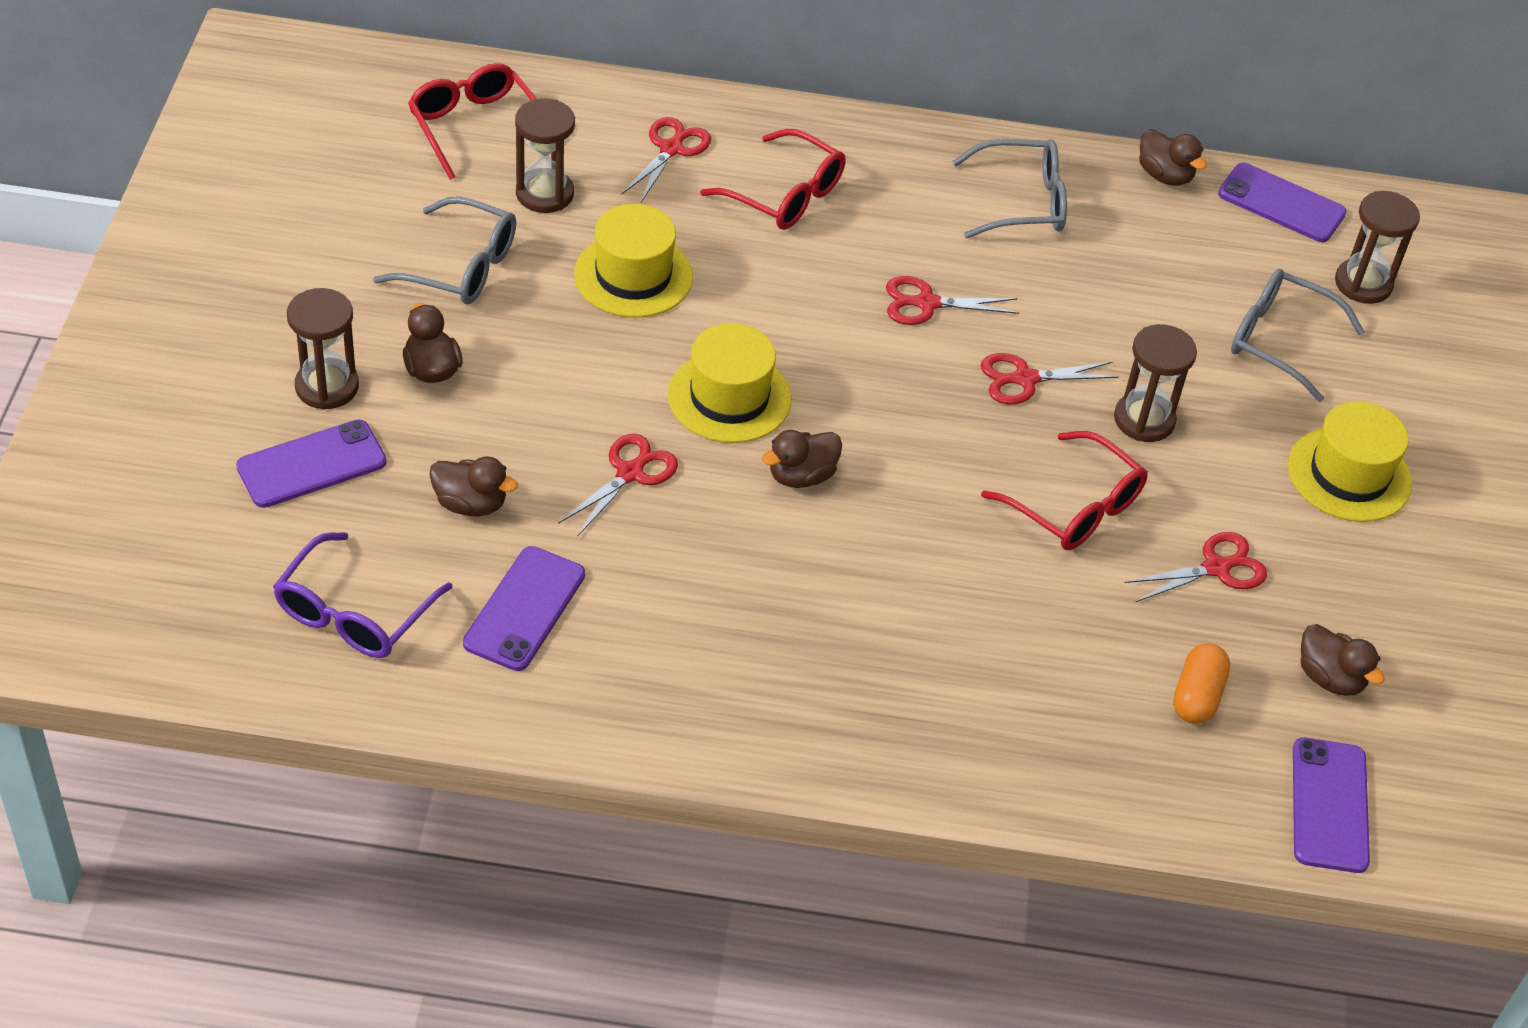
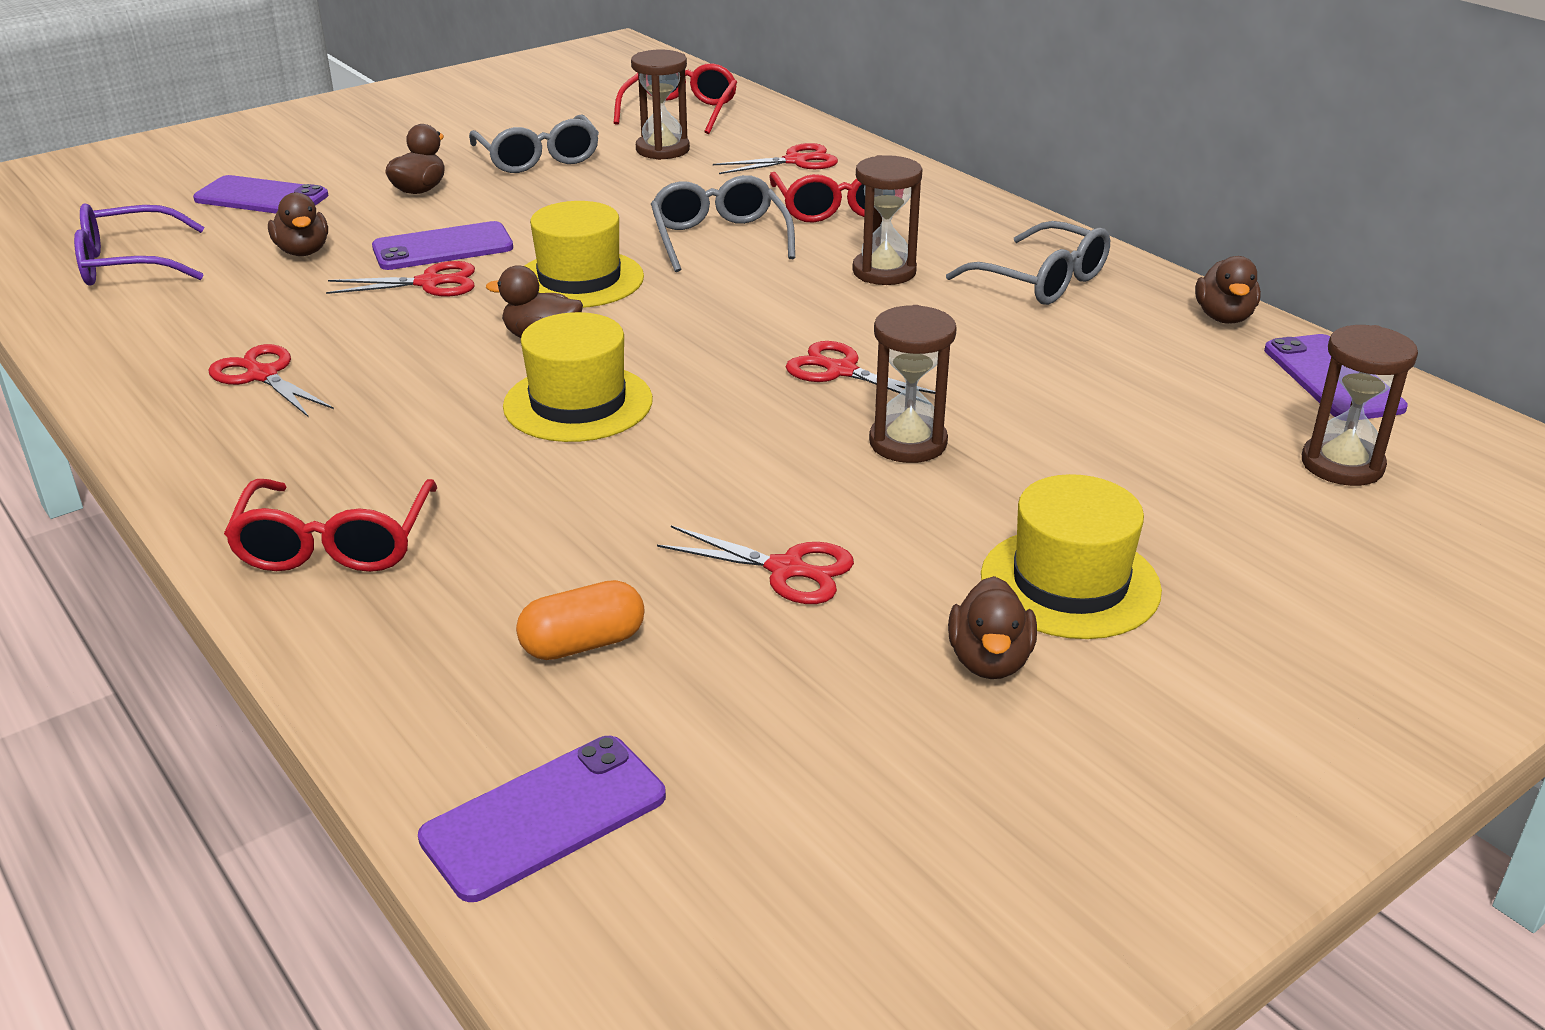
camera: 50 degrees right, 15 degrees down
(327, 386) = (346, 173): brown hourglass -> brown hourglass (884, 272)
(525, 609) = (218, 310): purple phone -> purple phone (443, 248)
(633, 275) = (641, 202): yellow hat -> yellow hat (578, 403)
(926, 303) = (839, 298): red scissors -> red scissors (262, 375)
(1075, 507) = (728, 462): red glasses -> red glasses (335, 544)
(1279, 341) = (1160, 459): grey glasses -> grey glasses (719, 238)
(1330, 678) = (748, 717): brown duck -> brown duck (989, 661)

